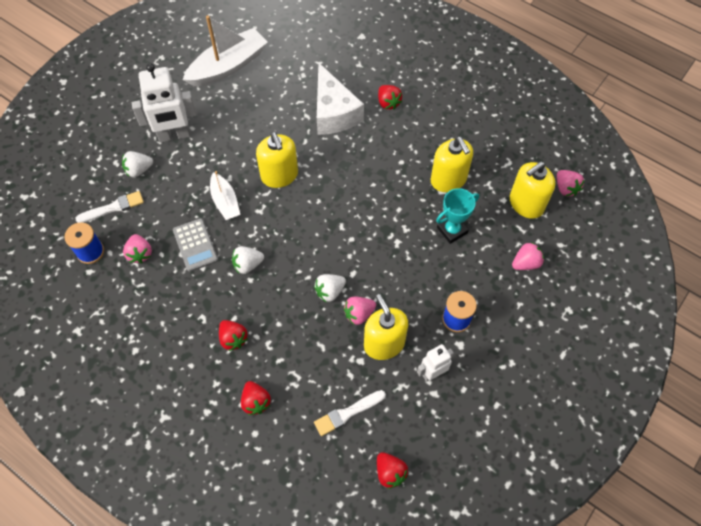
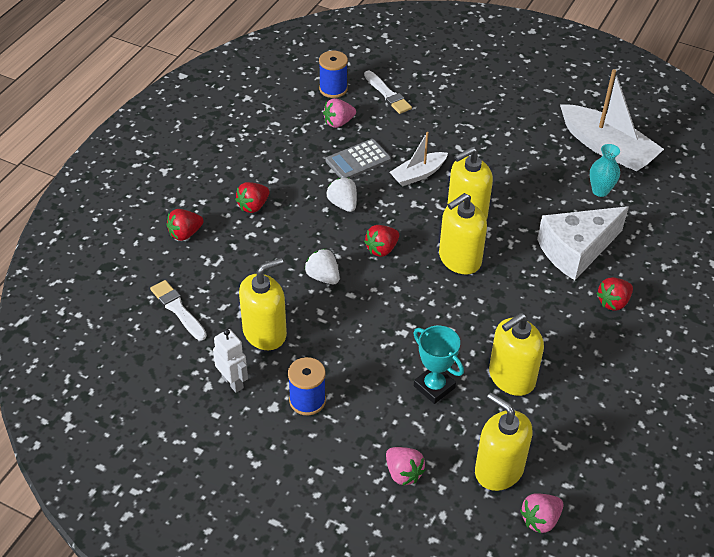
camera: 80 degrees right, 15 degrees down
(139, 170) = (439, 103): white strawberry -> none
(174, 135) = (492, 121): white robot -> none
(275, 82) = (600, 191): none -> turquoise vase
(328, 190) = (459, 259): none -> yellow soap dispenser
(359, 314) = (298, 306): pink strawberry -> none
(390, 472) = (112, 353): red strawberry -> red strawberry (382, 249)

